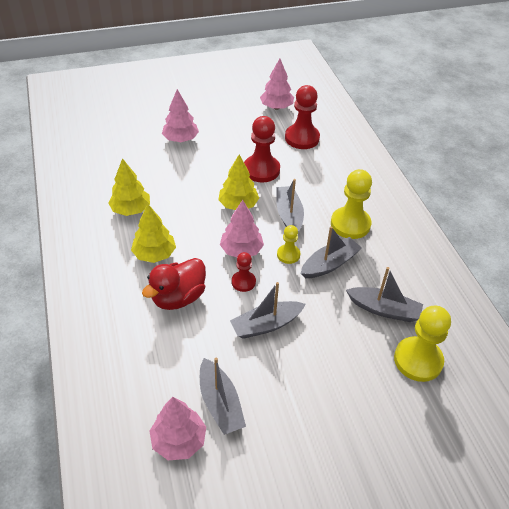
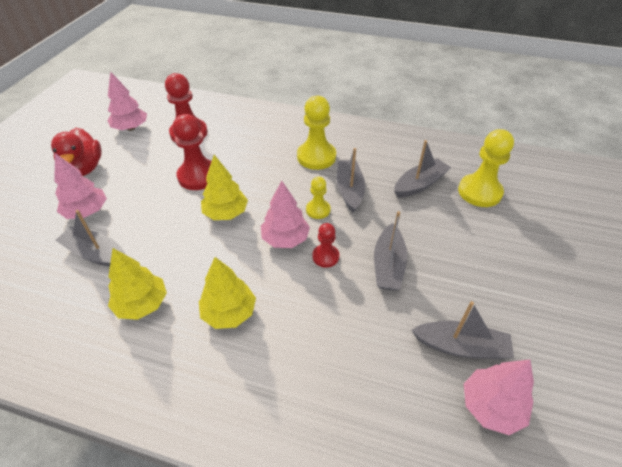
camera: 55 degrees left, 0 degrees up
(178, 297) = (306, 319): red duck -> red duck (84, 168)
(289, 215) = (272, 186): grey boat -> grey boat (96, 254)

